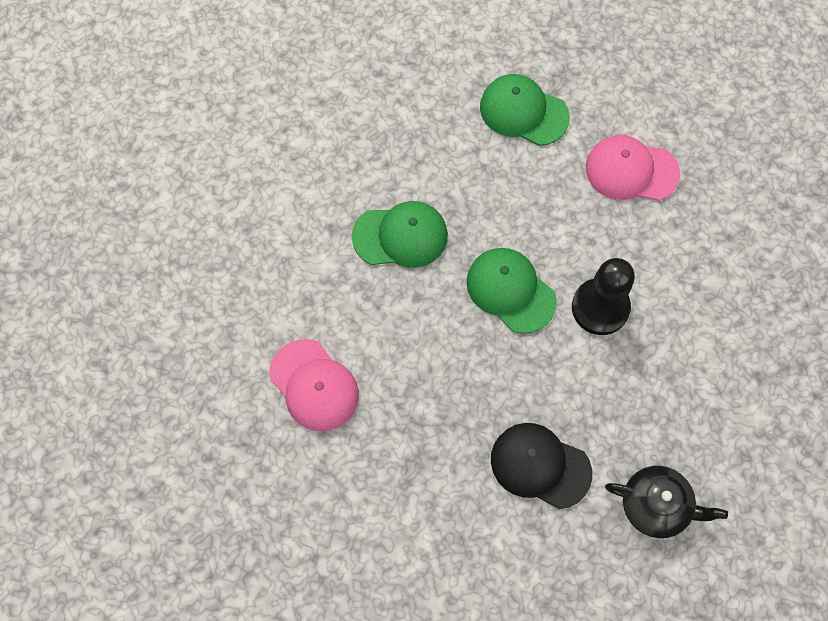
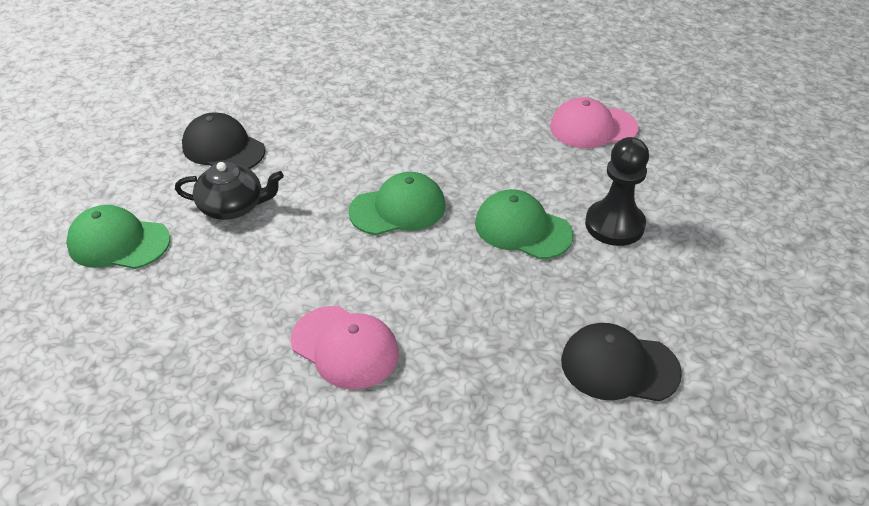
camera: 15 degrees left, 25 degrees down
(250, 112) = (223, 148): none -> black cap
(523, 112) = (480, 107): green cap -> green cap (118, 242)
(656, 505) = (758, 375): black teapot -> black teapot (233, 206)

